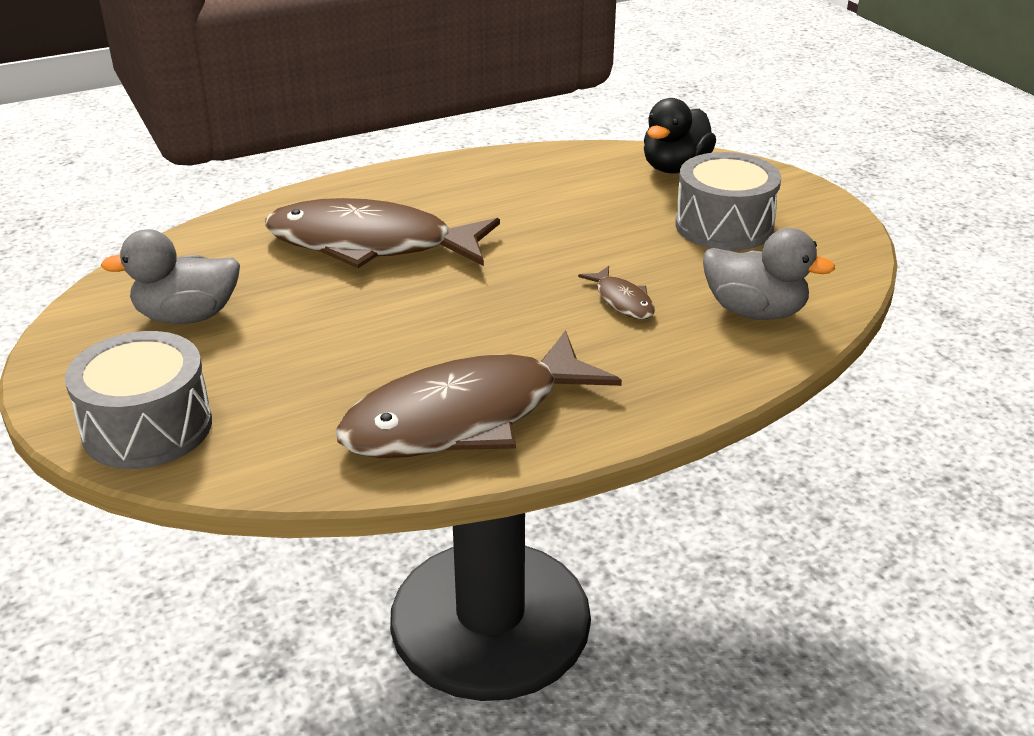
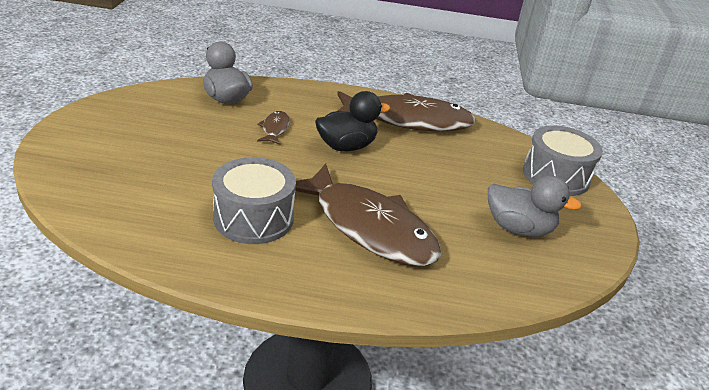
camera: 150 degrees left, 0 degrees up
(675, 168) = (87, 185): black duck -> black duck (346, 146)
(724, 226) = (150, 136): grey drum -> grey drum (253, 218)

